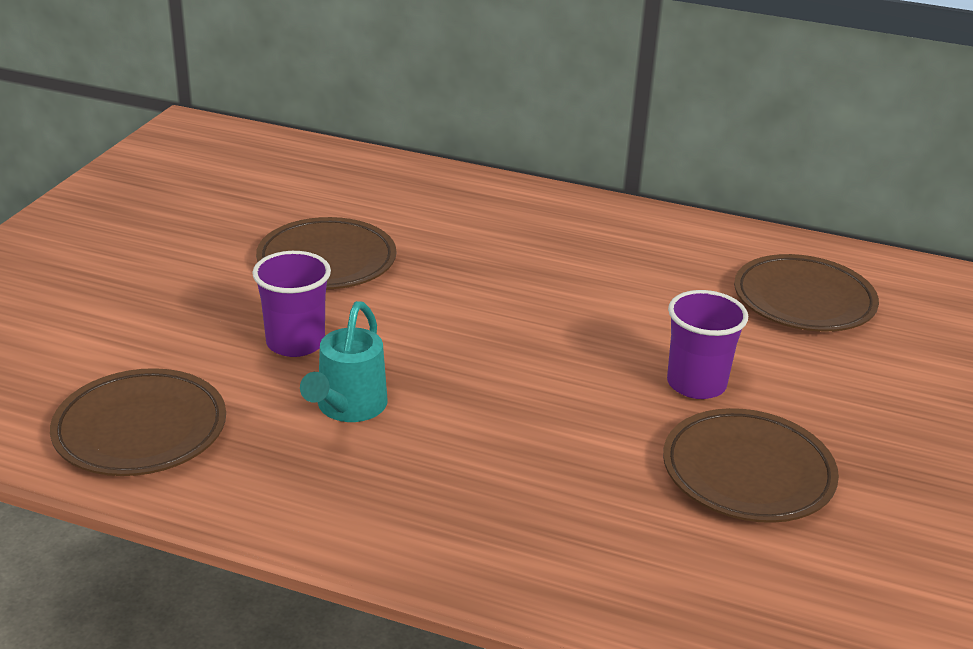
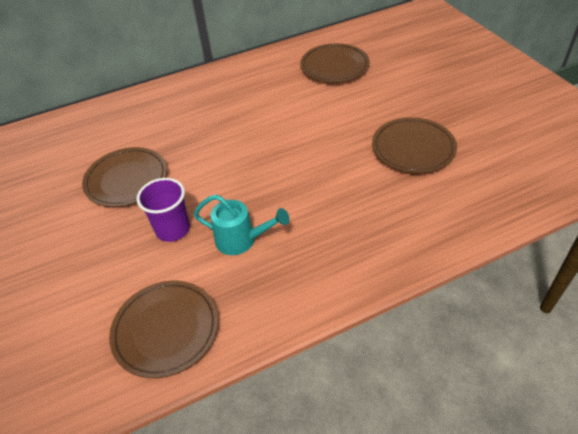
camera: 40 degrees left, 15 degrees up
(348, 408) = (241, 240): turquoise watering can -> turquoise watering can turned 45 degrees counterclockwise
(696, 384) = (349, 126): purple cup -> none

